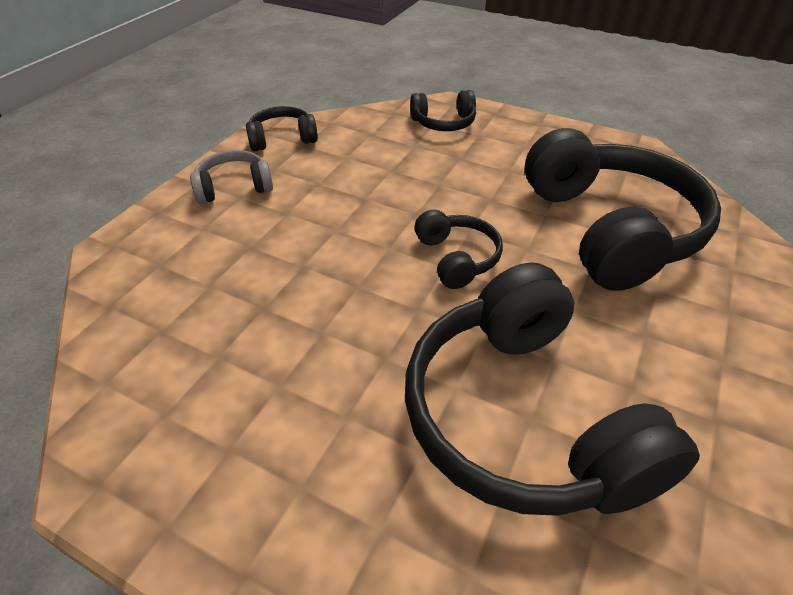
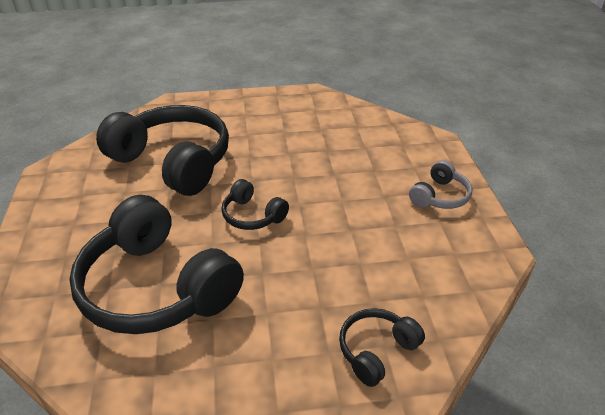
camera: 145 degrees right, 5 degrees down
(282, 139) = (477, 250): black headphones -> none

